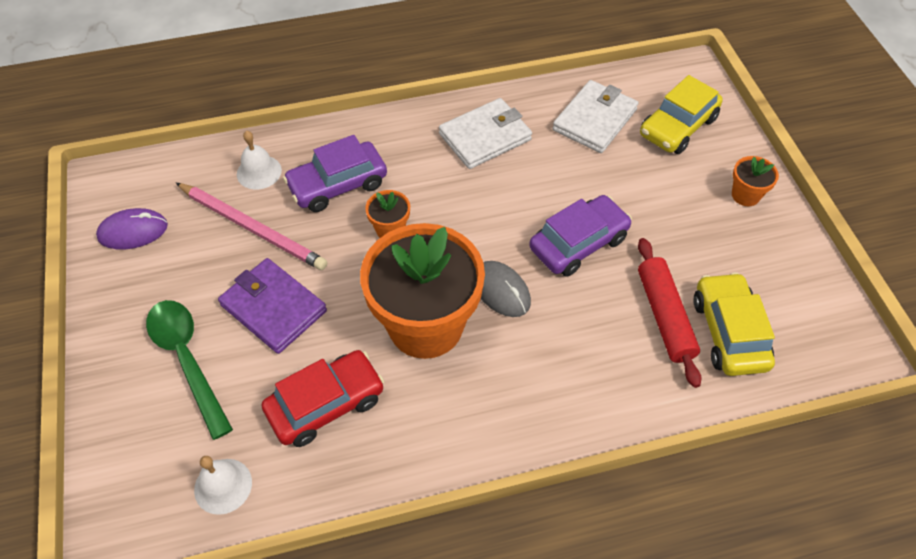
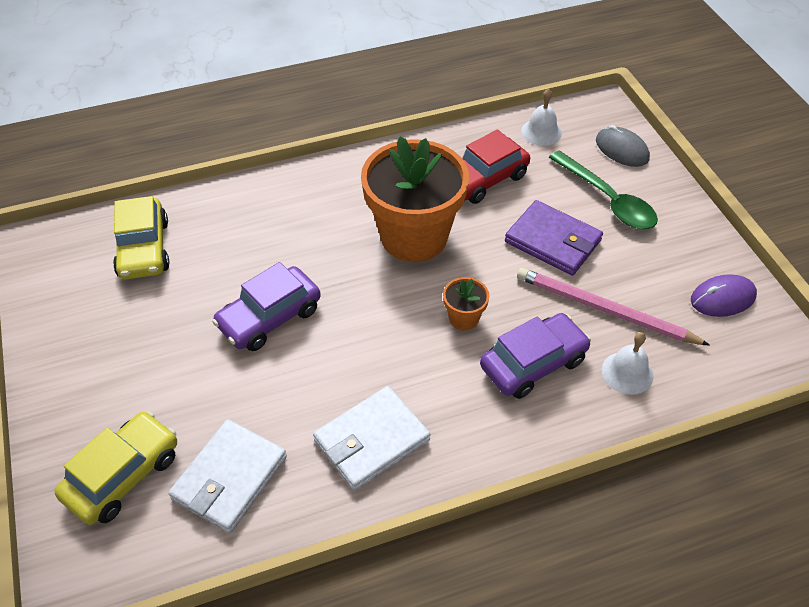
camera: 175 degrees right, 5 degrees down
(501, 290) = (347, 269): grey mouse -> grey mouse (621, 150)
(665, 316) = (198, 258): red rolling pin -> none
(745, 195) = (73, 384): orange flower pot -> none

